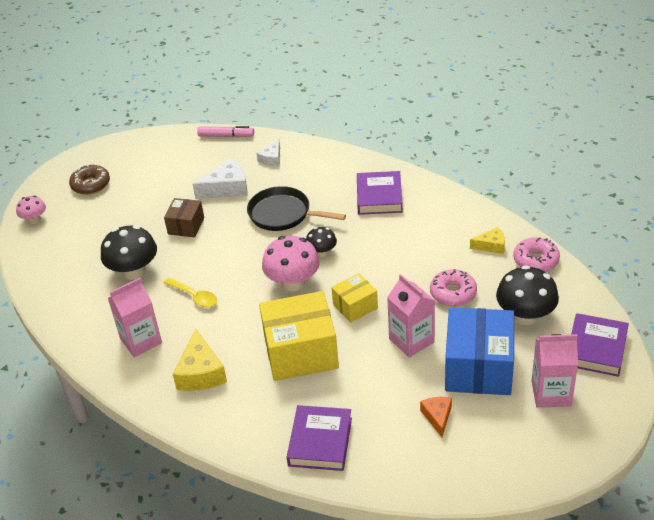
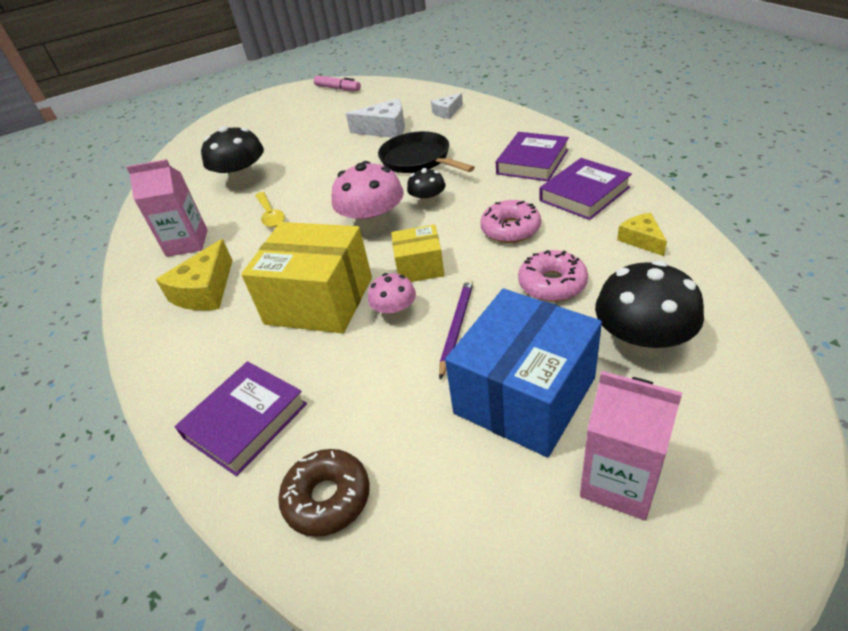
camera: 30 degrees right, 0 degrees up
(34, 219) = (212, 127): pink mushroom -> pink mushroom (395, 312)
(91, 185) = (278, 109): brown donut -> brown donut (327, 498)
(186, 226) = (321, 153): brown box -> none
(226, 136) = (421, 89): pink marker -> pink marker (338, 88)
(411, 340) = (457, 327): pink carton -> purple pencil
(437, 417) = (416, 448): orange cheese -> none
(491, 246) = (641, 240): yellow cheese -> yellow cheese turned 135 degrees counterclockwise
(536, 260) = (699, 272): pink donut -> pink donut (510, 229)
(596, 348) = (742, 433): purple book -> purple book (584, 194)

